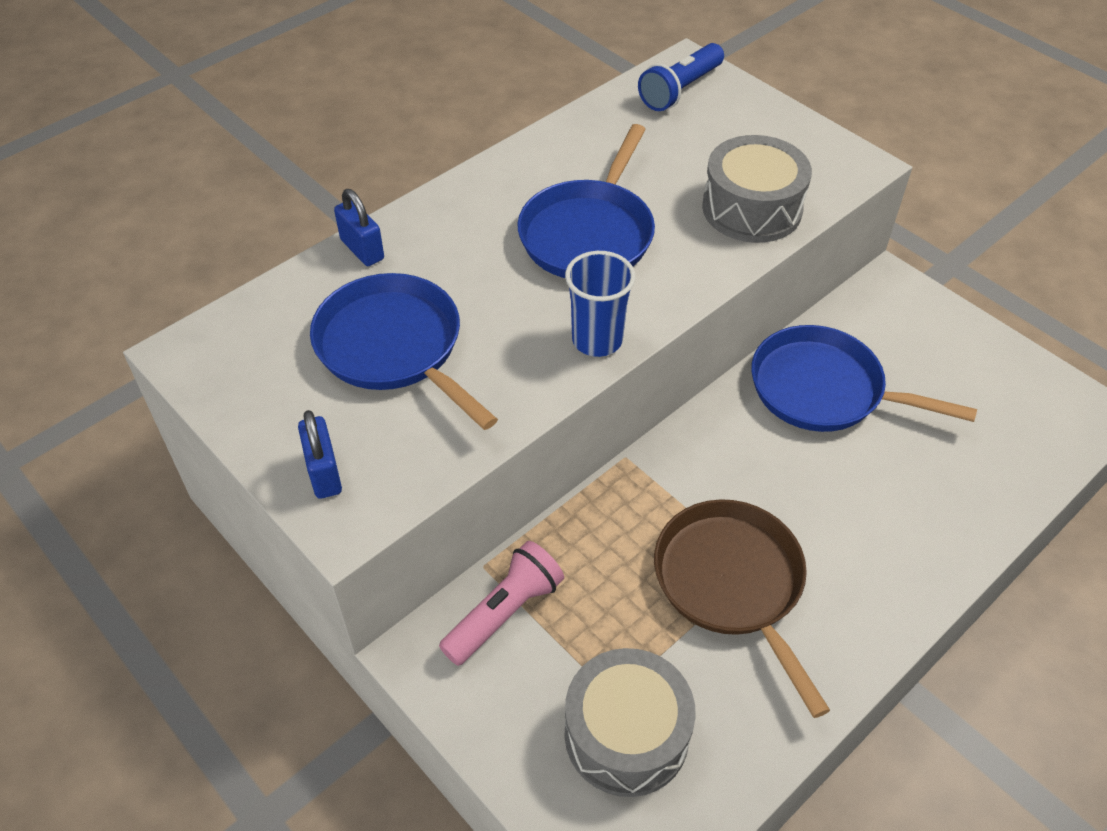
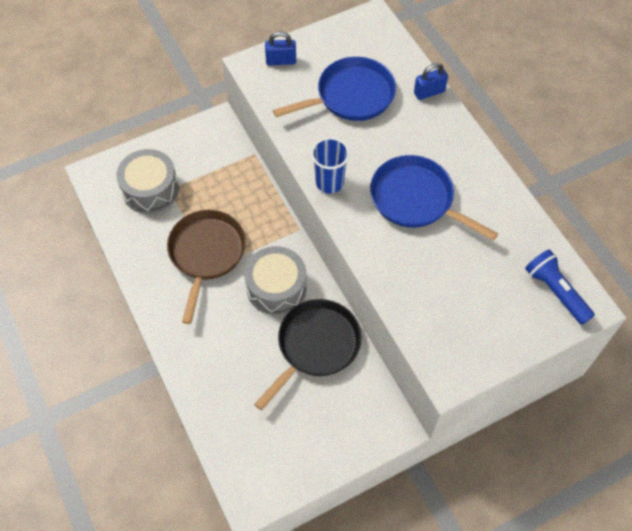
camera: 105 degrees right, 10 degrees up
(504, 612) = (227, 157): pink flashlight -> none
(732, 584) = (206, 254): brown pan -> brown pan turned 75 degrees counterclockwise
(752, 208) = (417, 294): grey drum -> grey drum (276, 287)
(824, 389) = (315, 346): blue pan -> black pan

